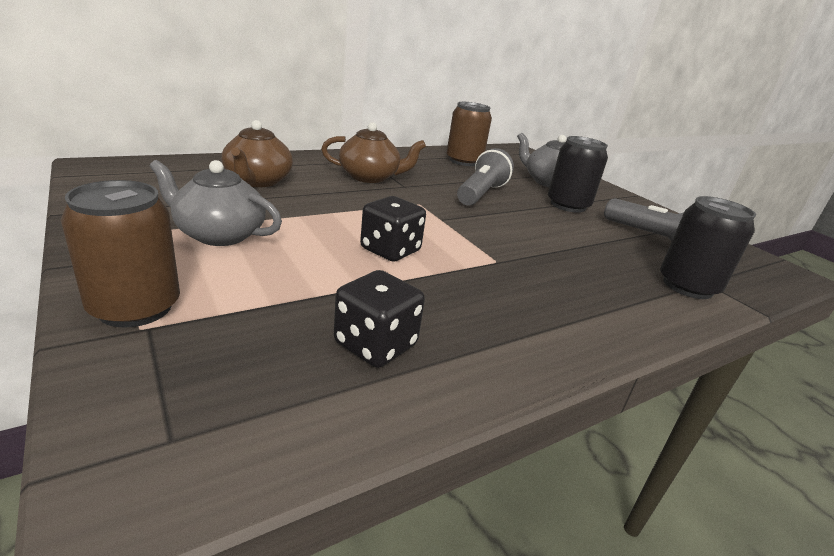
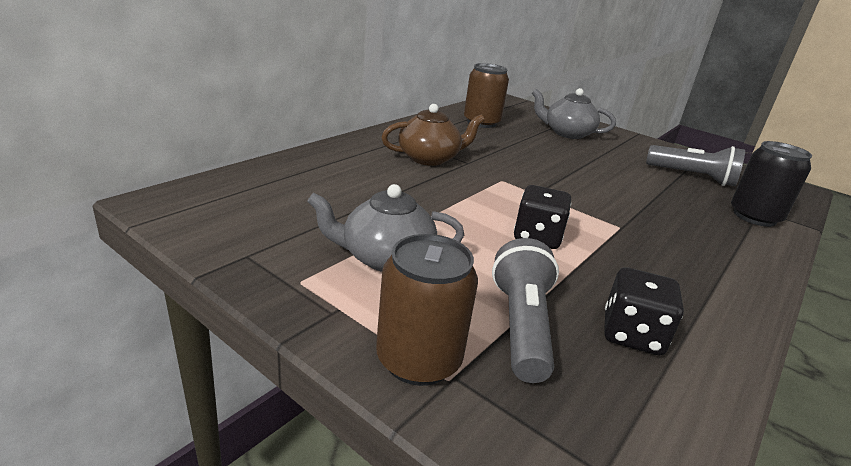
camera: 20 degrees left, 0 degrees up
(258, 181) = (341, 185): brown teapot -> none
(481, 194) = (534, 158): grey flashlight -> grey flashlight (521, 326)
(568, 205) = (606, 155): black can -> none

